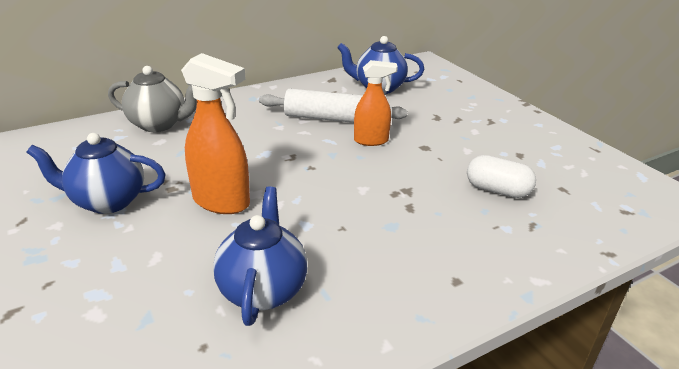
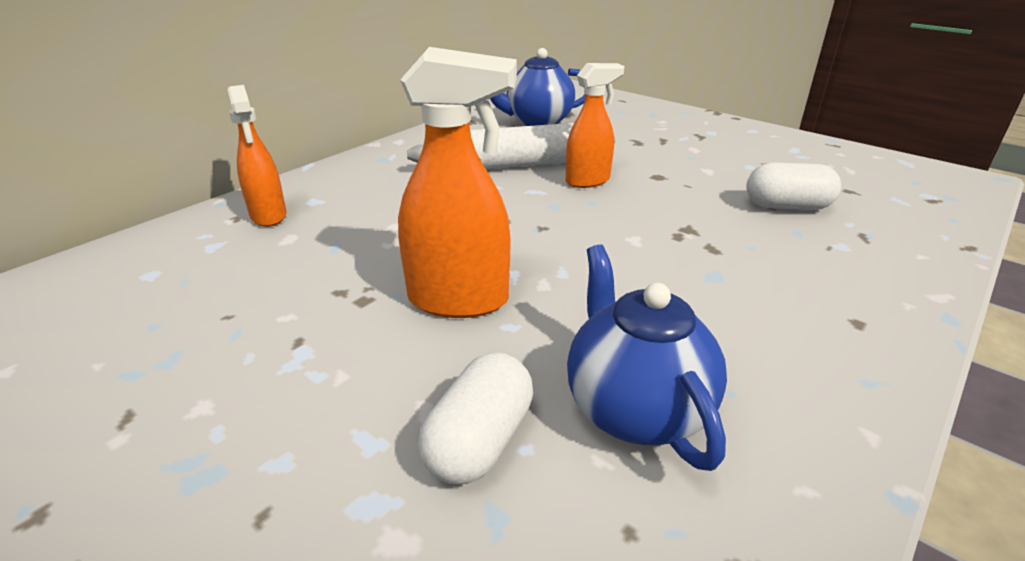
camera: 20 degrees left, 0 degrees up
(108, 201) = (270, 344): blue teapot -> none
(159, 124) = (268, 216): grey teapot -> orange spray bottle
(169, 281) = (480, 441): none -> white capsule

